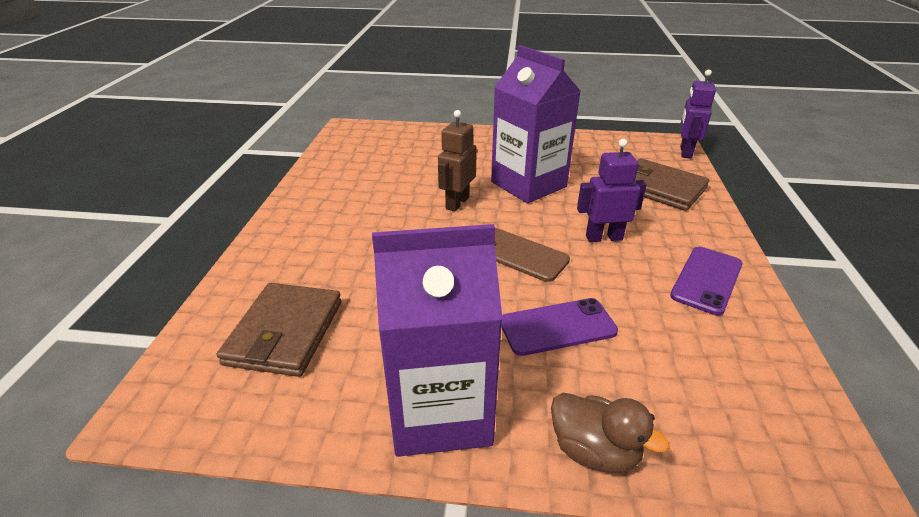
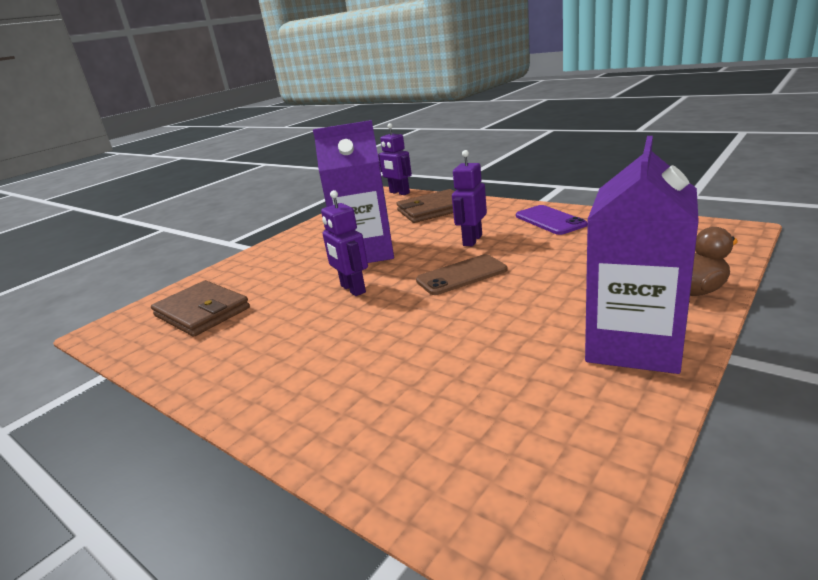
camera: 55 degrees left, 10 degrees down
(285, 332) = (472, 423): brown wallet -> brown wallet (202, 312)
(457, 203) = (352, 289): brown robot -> purple robot
(557, 327) = (563, 278): purple phone -> none

